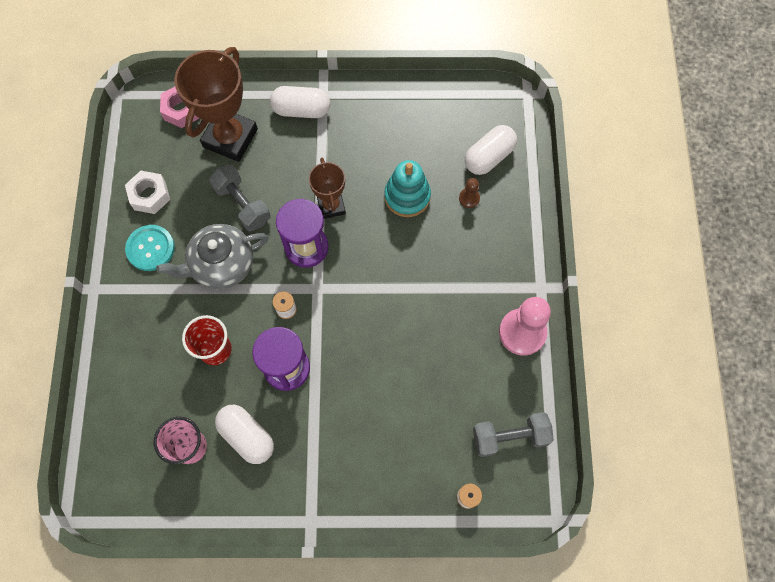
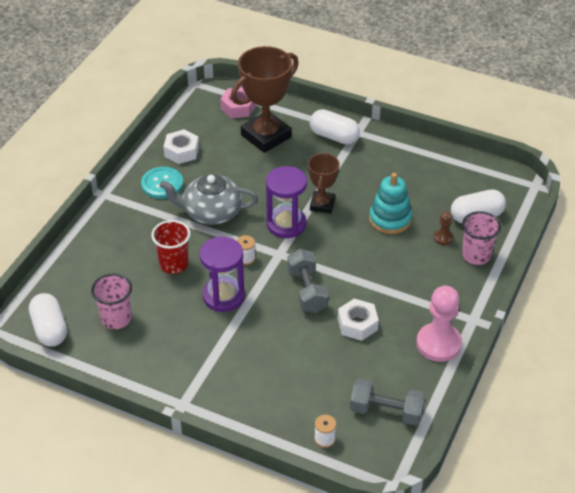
camera: 25 degrees right, 25 degrees down
(242, 204) = (251, 180): grey dumbbell -> grey dumbbell (307, 291)
(247, 436) = (165, 328): white capsule -> white capsule (50, 329)
(435, 343) = (357, 324): none -> white nut
(510, 207) = (476, 255): none -> pink cup

